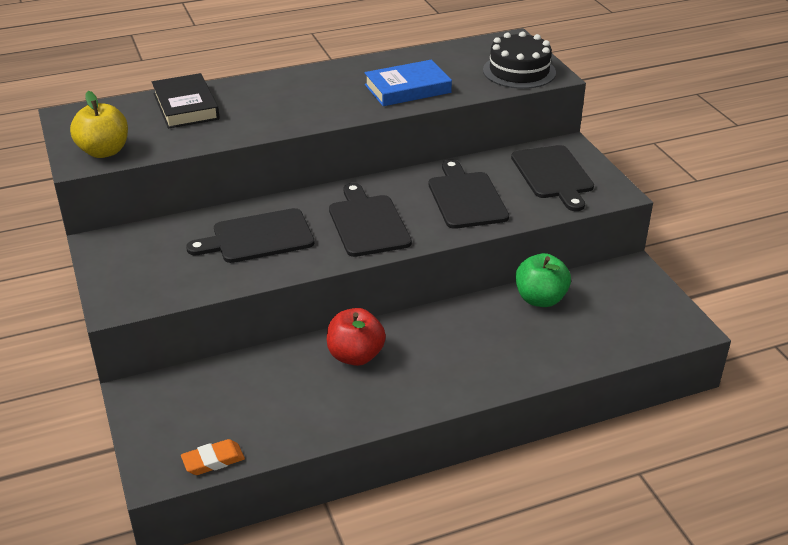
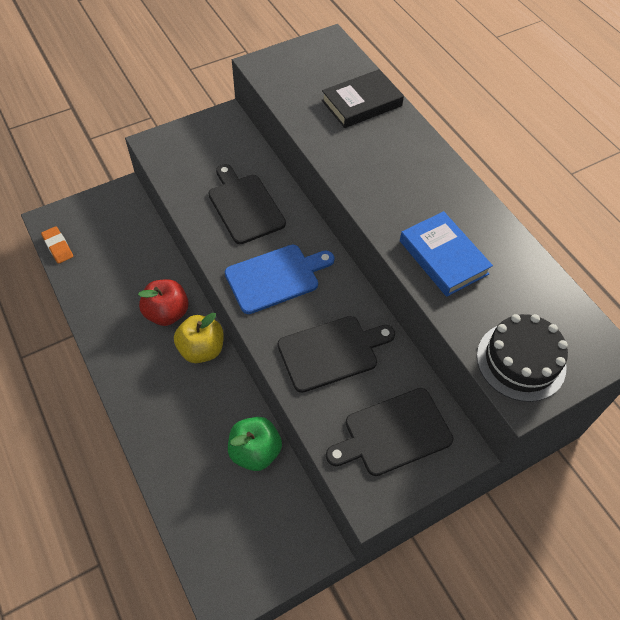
camera: 80 degrees right, 20 degrees up
(104, 151) = (278, 73): yellow apple -> yellow apple (201, 349)
(368, 223) = (275, 277): black cutting board -> blue cutting board

